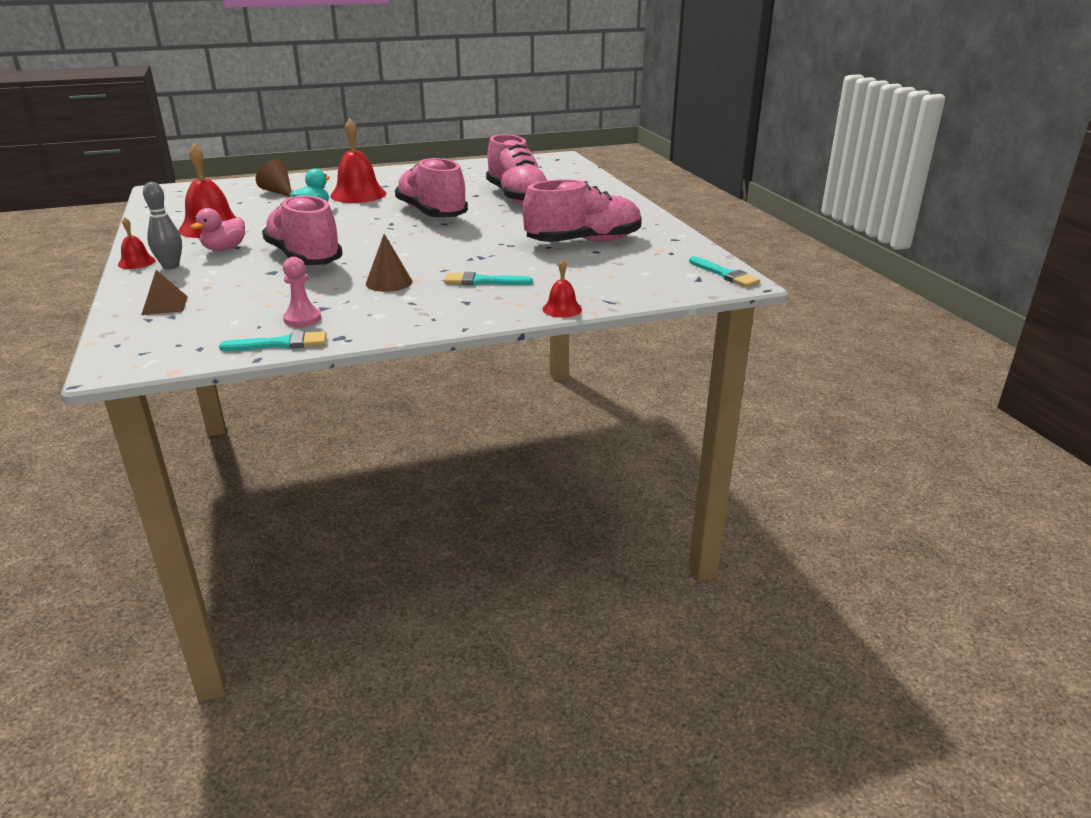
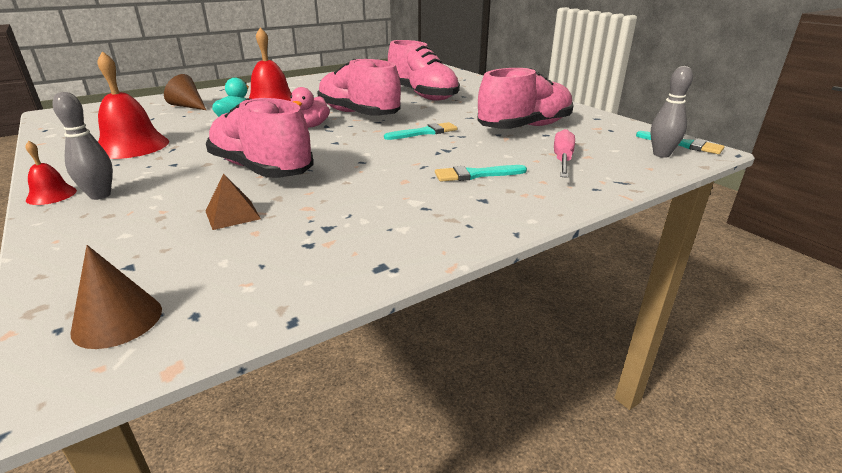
camera: 15 degrees left, 0 degrees up
(165, 305) = (112, 251): brown pyramid -> brown pyramid (232, 214)
(224, 249) = (160, 168): pink duck -> pink duck (311, 126)
(280, 344) = (310, 289): turquoise brush -> turquoise brush (424, 132)
(302, 319) = (313, 246): pink pawn -> none
(389, 282) = (378, 187): brown cone -> brown cone (117, 320)
(562, 309) = (589, 196): red bell -> none
(579, 277) = (562, 160): none -> pink screwdriver
(686, 281) = (661, 154): none -> grey bowling pin

